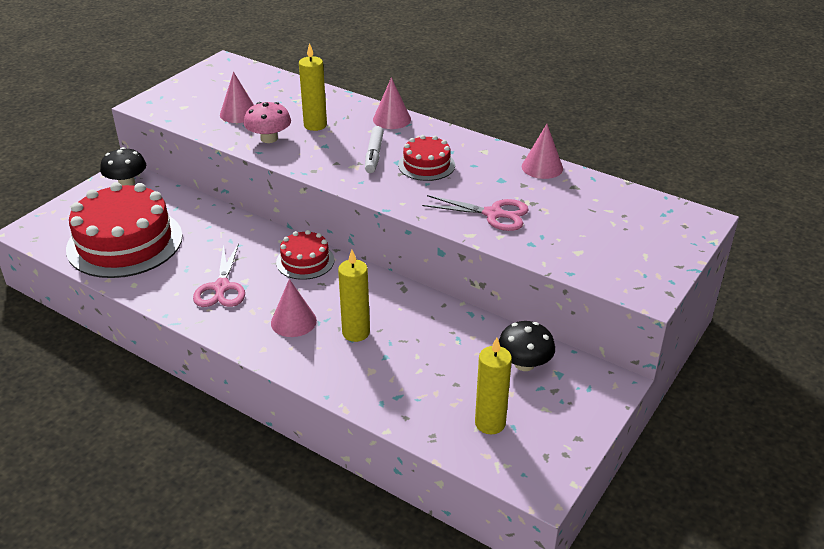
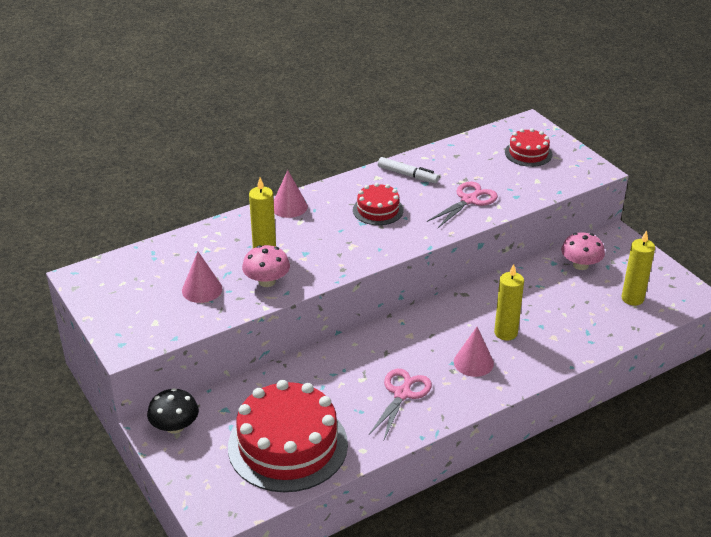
camera: 65 degrees left, 0 degrees up
(221, 287) = (402, 394): pink scissors -> pink scissors turned 90 degrees counterclockwise
(305, 261) = (395, 336): red cake -> red cake (528, 153)
(374, 155) = (342, 231): white marker -> white marker (407, 175)
(524, 363) = (580, 265): black mushroom -> pink mushroom
(542, 167) = (420, 160): pink cone -> none

